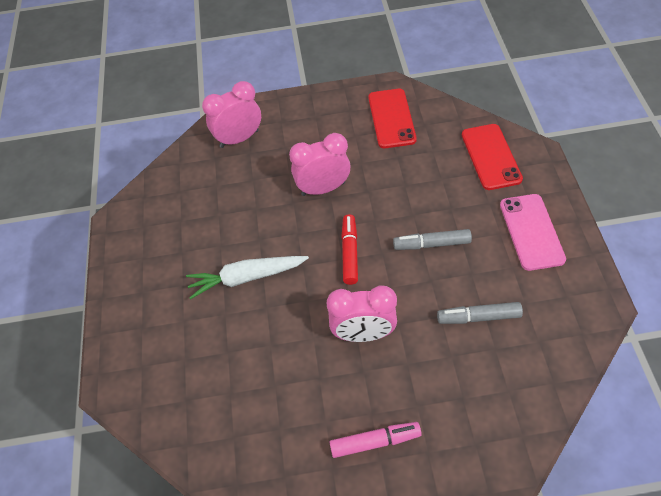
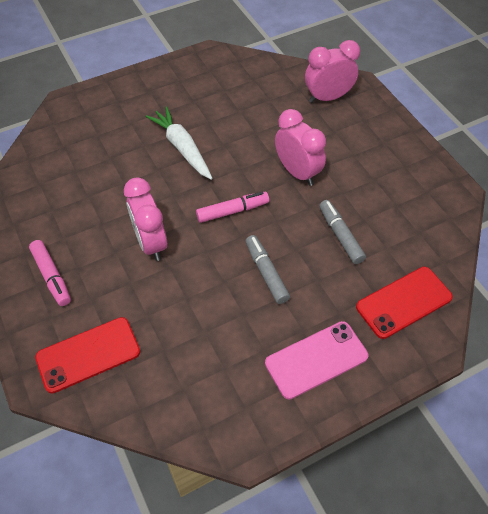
camera: 65 degrees right, 0 degrees up
(239, 139) = (328, 98): pink clock -> pink clock turned 60 degrees counterclockwise
(350, 253) = (232, 211): red marker -> pink marker
(391, 118) = (412, 202): red phone -> red phone (88, 355)
(478, 317) = (195, 329): grey marker -> grey marker (340, 235)

